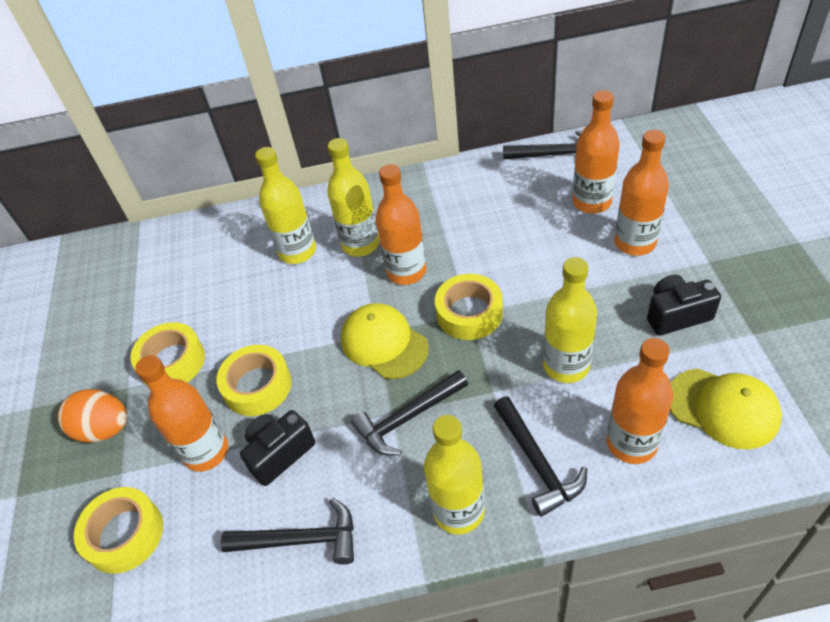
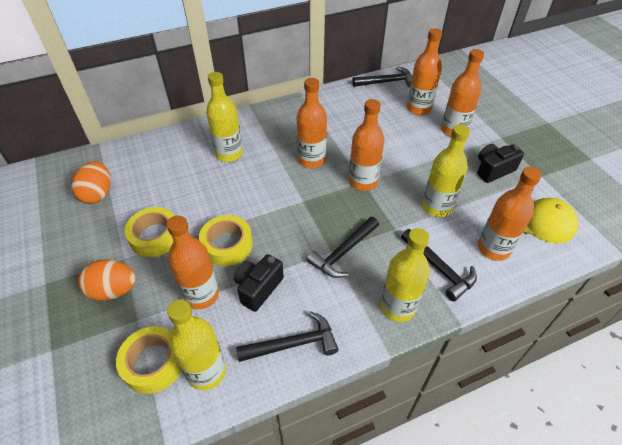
camera: 20 degrees left, 0 degrees up
(120, 294) = (98, 194): none -> orange egg
(360, 244) = (273, 145): yellow bottle -> yellow bottle (206, 371)
(384, 343) = (311, 206): yellow cap -> none
(469, 313) = (363, 182): yellow tape -> orange bottle

